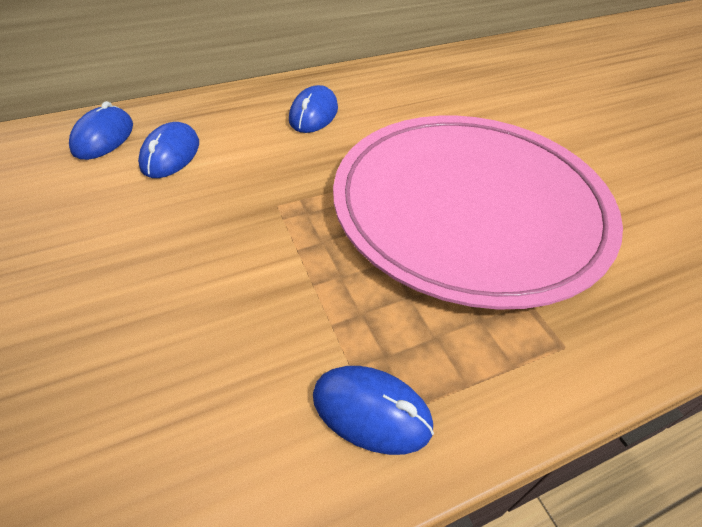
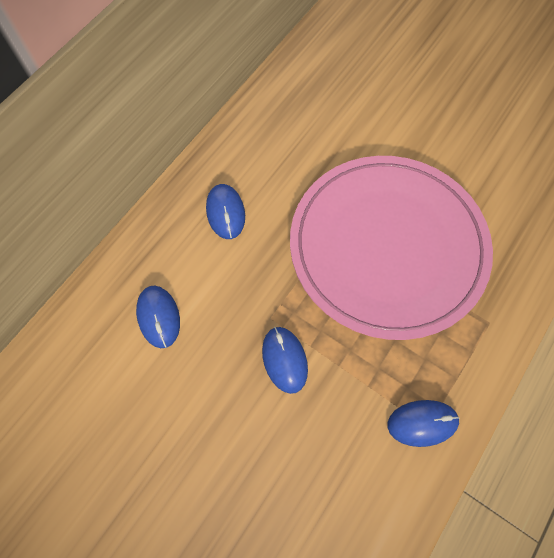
camera: 30 degrees left, 20 degrees up
(103, 137) = (91, 331): blue mouse -> blue mouse (284, 360)

